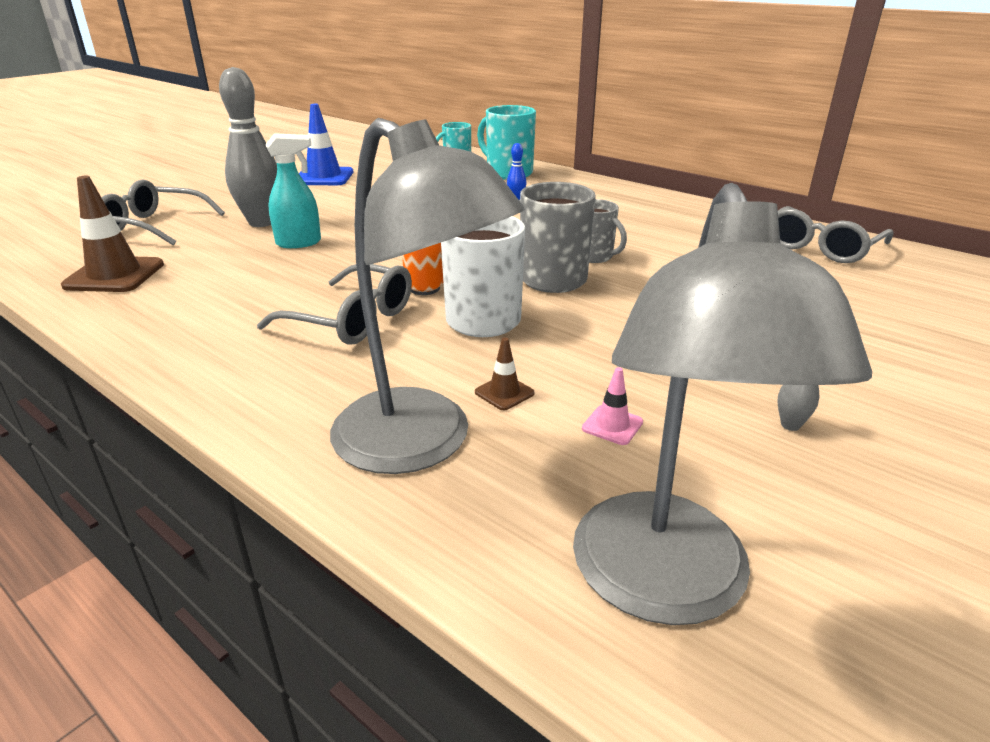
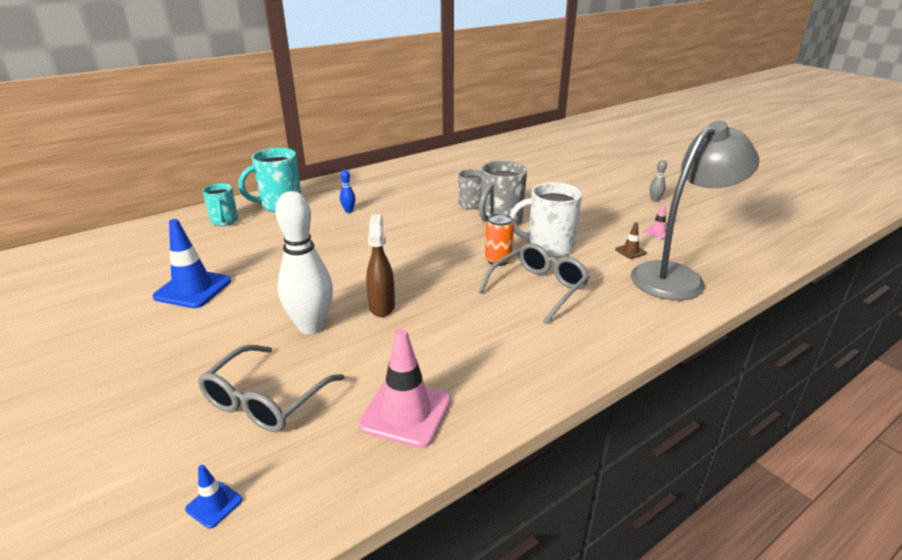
camera: 75 degrees left, 0 degrees up
(43, 233) = (214, 504): none -> blue traffic cone
(114, 275) = (406, 412): brown traffic cone -> pink traffic cone
(262, 222) = (311, 327): grey bowling pin -> white bowling pin
(299, 243) = (382, 306): turquoise spray bottle -> brown spray bottle
(664, 586) = (754, 241): grey lamp -> none
(821, 247) = (488, 153): grey glasses -> none

